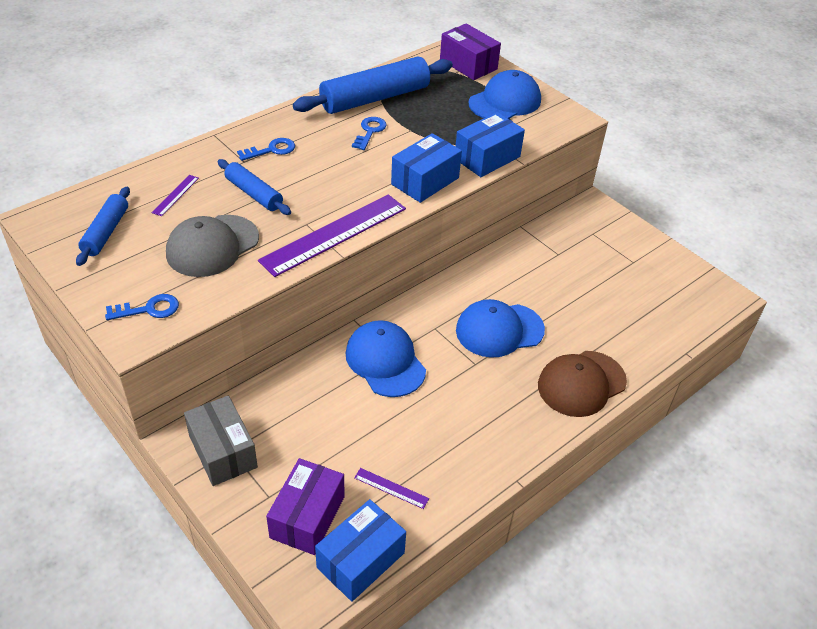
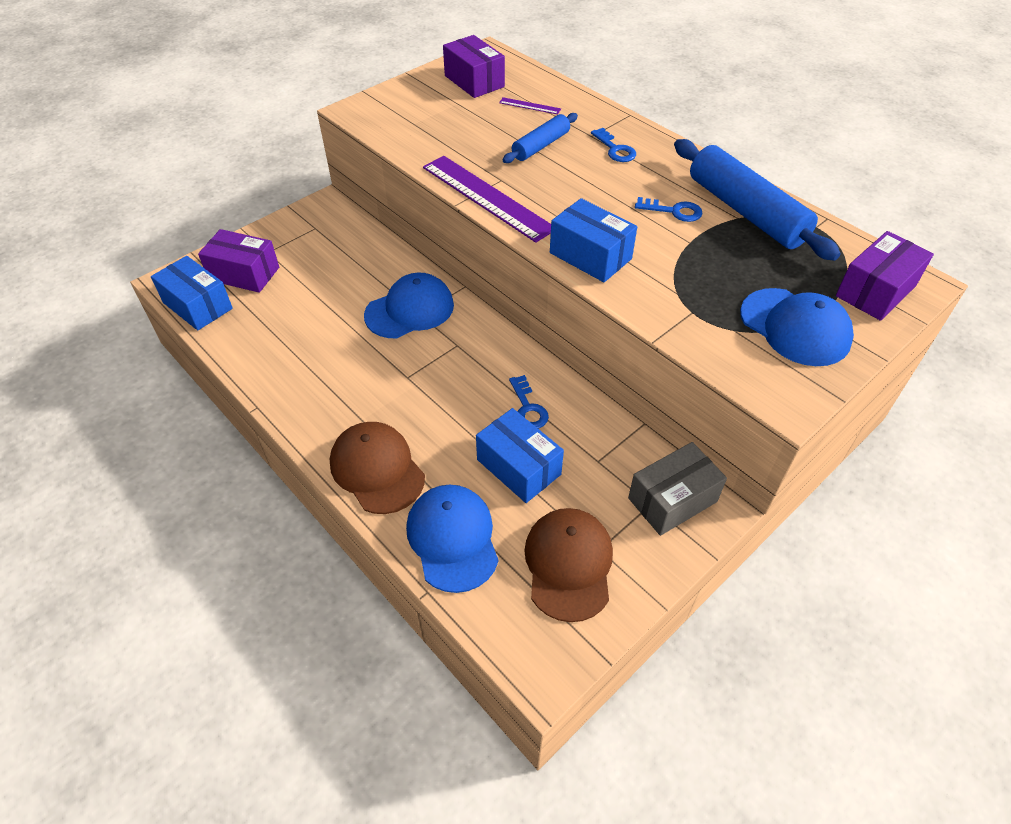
camera: 90 degrees right, 5 degrees up
(106, 232) = (474, 81): blue rolling pin -> purple box
(148, 309) = (382, 112): blue key -> blue key (528, 407)
(212, 246) = (462, 132): grey cap -> none
(223, 451) = (314, 224): grey box -> grey box (672, 500)
(391, 488) = (263, 320): purple ruler -> none
(487, 158) = (653, 308): blue box -> blue box (518, 467)
(499, 330) = (457, 397): blue cap -> blue cap (452, 538)
(648, 278) = (568, 564): none -> brown cap

